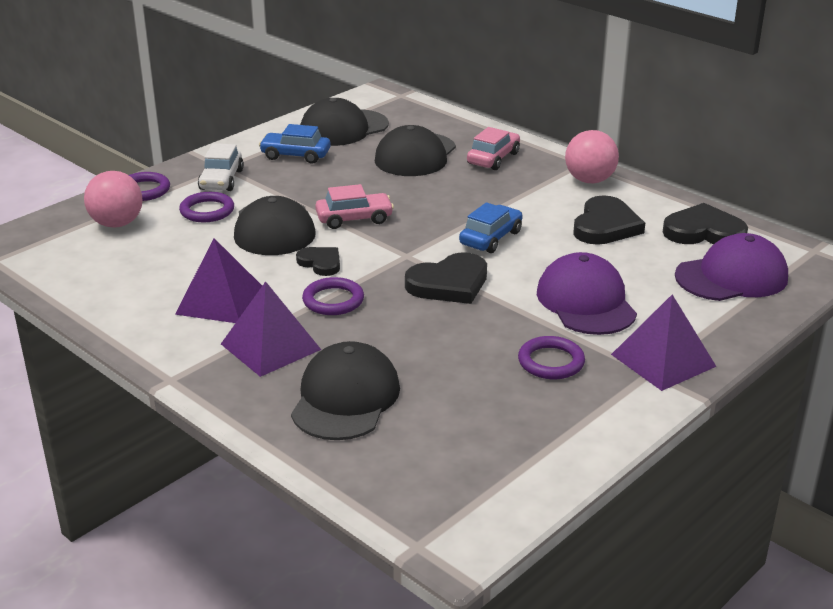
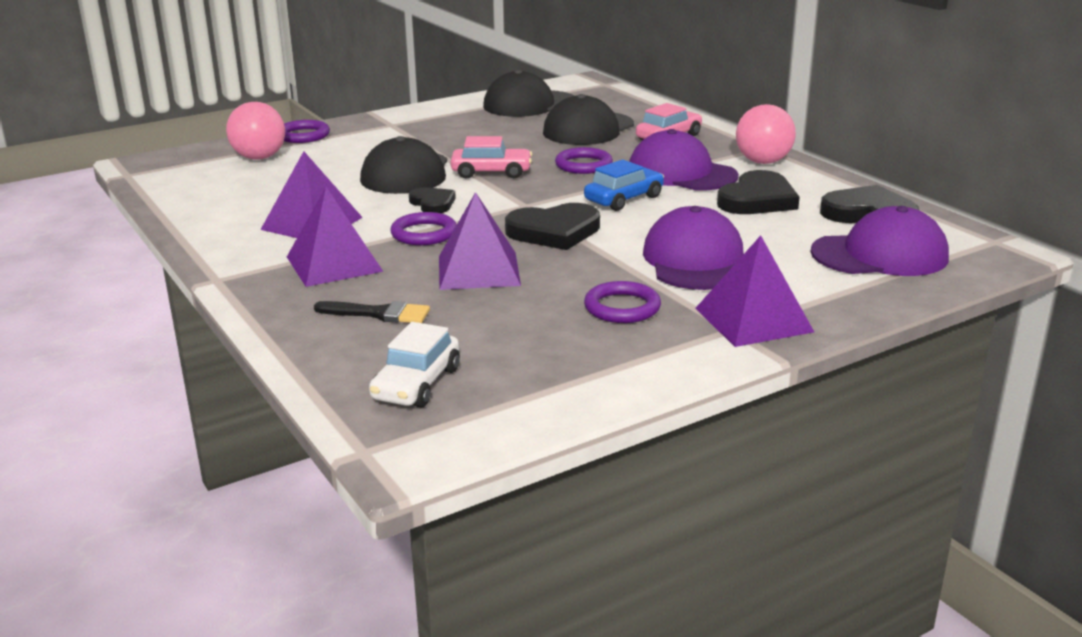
camera: 15 degrees right, 5 degrees down
(207, 211) = (351, 155): purple ring -> purple ring (583, 165)
(221, 180) = (382, 133): white car -> white car (416, 384)
(295, 155) = (467, 121): blue car -> none
(345, 398) = (379, 314): black cap -> black brush
(406, 337) = (478, 270): none -> purple pyramid
(526, 201) = (681, 173): none -> purple cap

